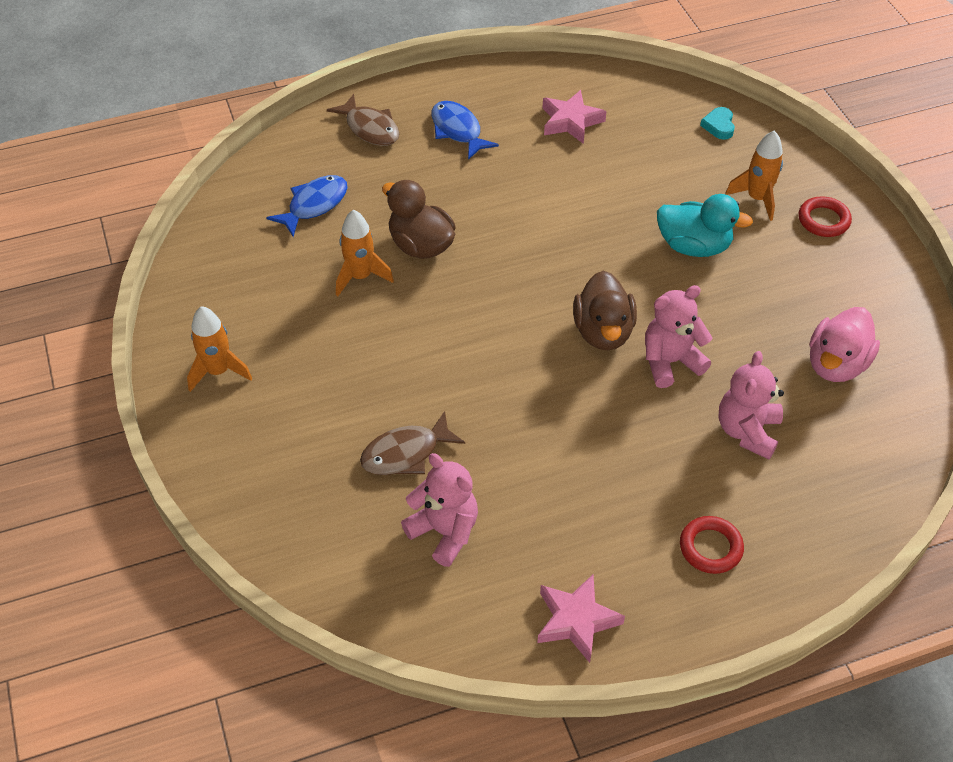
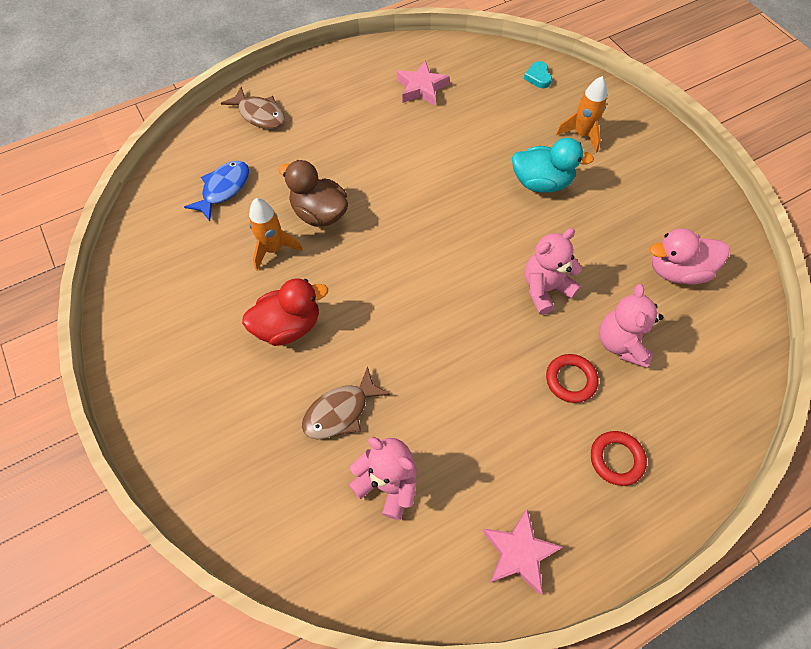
camera: 10 degrees left, 10 degrees up
(218, 371) = (163, 358): orange rocket -> none
(363, 359) = (288, 326): none -> red duck
(458, 130) = (332, 107): blue fish -> none
(603, 331) = (485, 270): brown duck -> none
(823, 220) = (637, 146): red ring -> red ring (570, 380)
(836, 364) = (677, 271): pink duck -> pink duck turned 60 degrees clockwise

